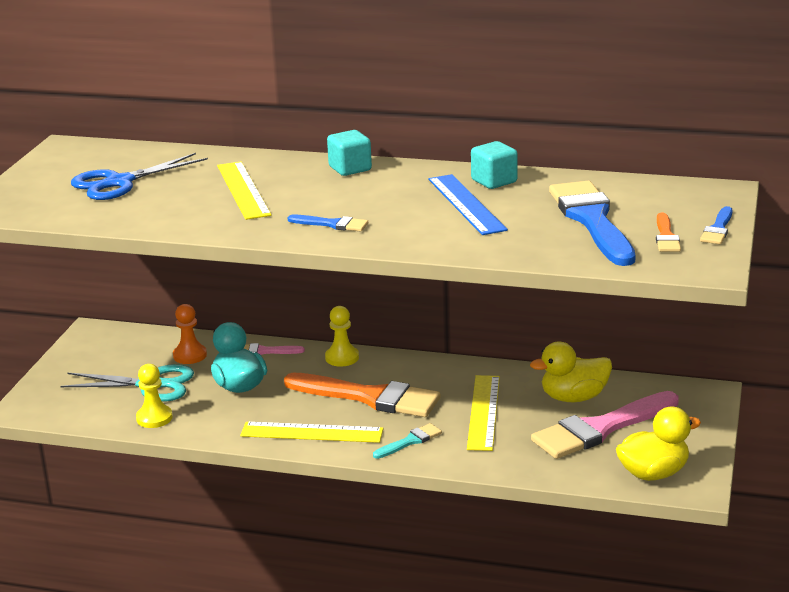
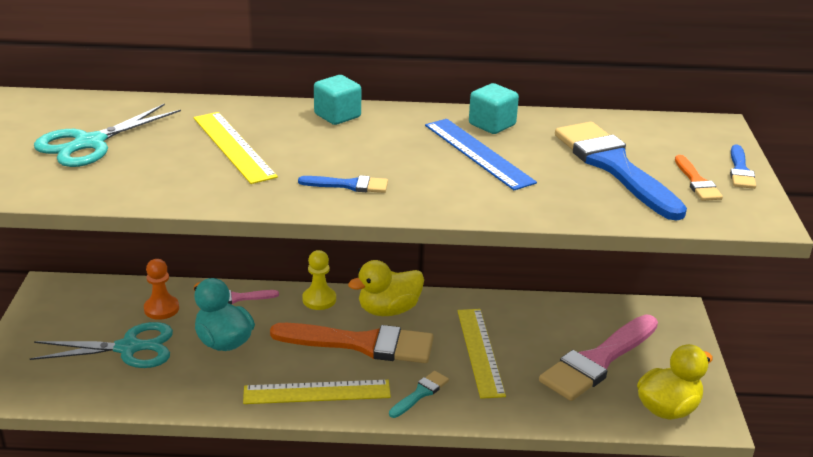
camera: 15 degrees left, 5 degrees up
(119, 182) = (90, 143): blue scissors -> turquoise scissors
(154, 418) = (143, 389): yellow pawn -> none
(573, 397) = (558, 327): yellow duck -> yellow duck (388, 310)

